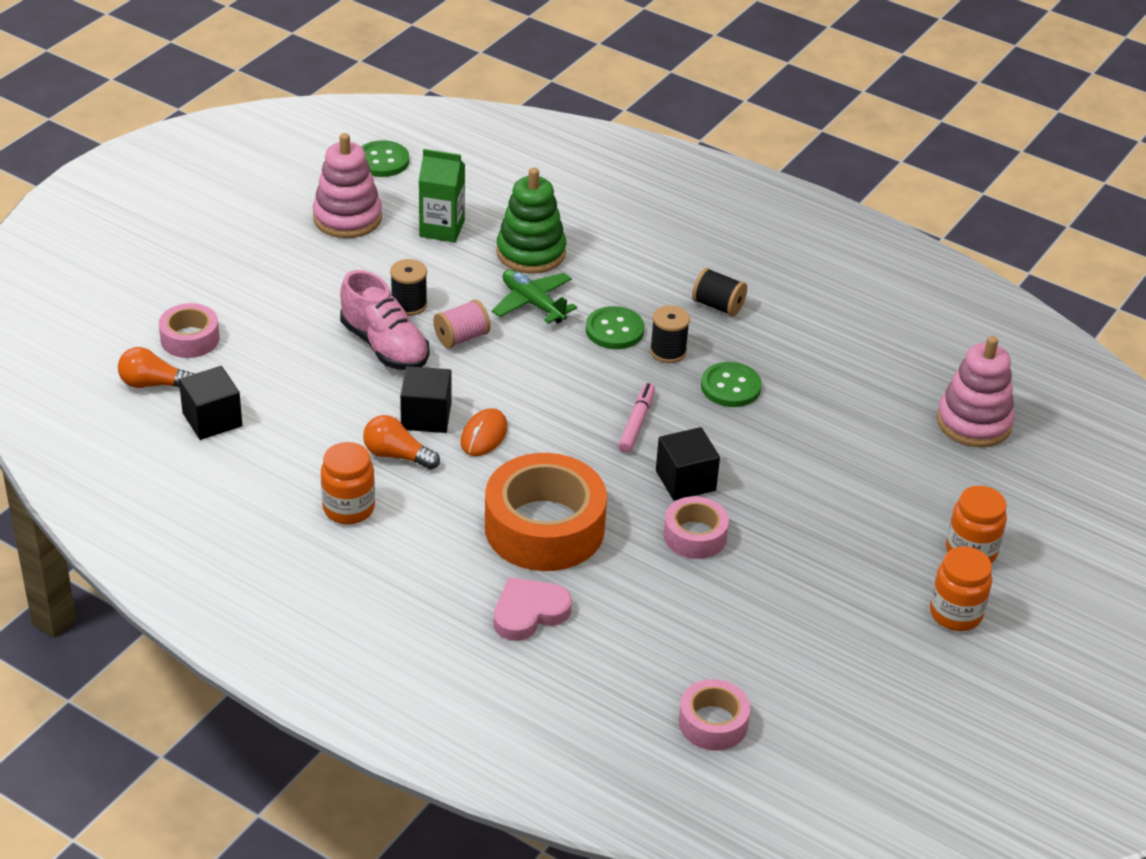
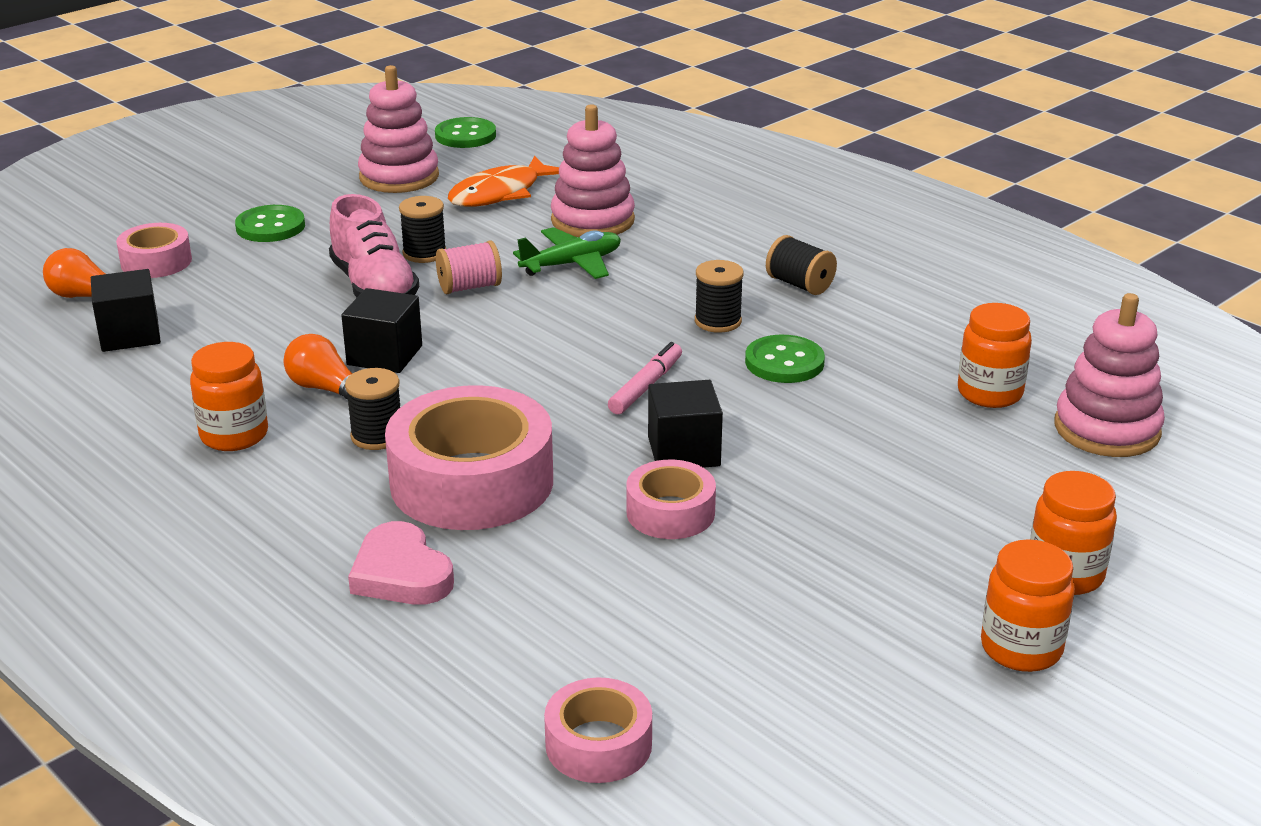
camera: 15 degrees right, 10 degrees down
(442, 229) = (500, 193): green carton -> orange fish
(456, 495) = (377, 436): none -> black spool
(484, 435) = (445, 380): orange mouse -> none
(529, 612) = (401, 573): pink heart -> pink heart turned 105 degrees counterclockwise
(531, 252) = (592, 220): green stacking toy -> pink stacking toy
(533, 303) = (572, 264): green plane -> green plane turned 90 degrees clockwise
(544, 527) = (472, 481): orange tape -> pink tape
(614, 330) = (659, 296): green button -> green button (270, 226)
(886, 399) = (989, 393): none -> orange jar

